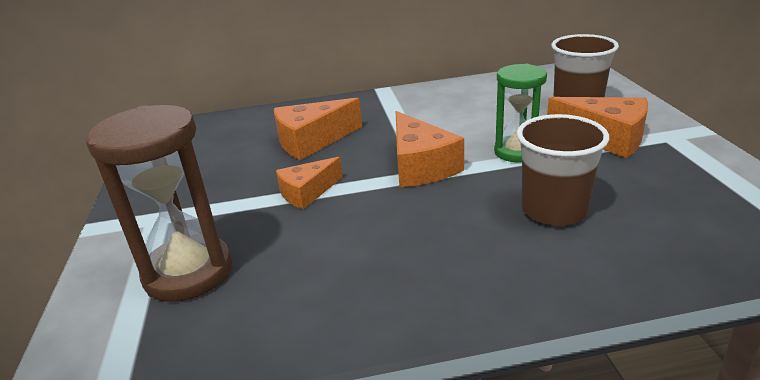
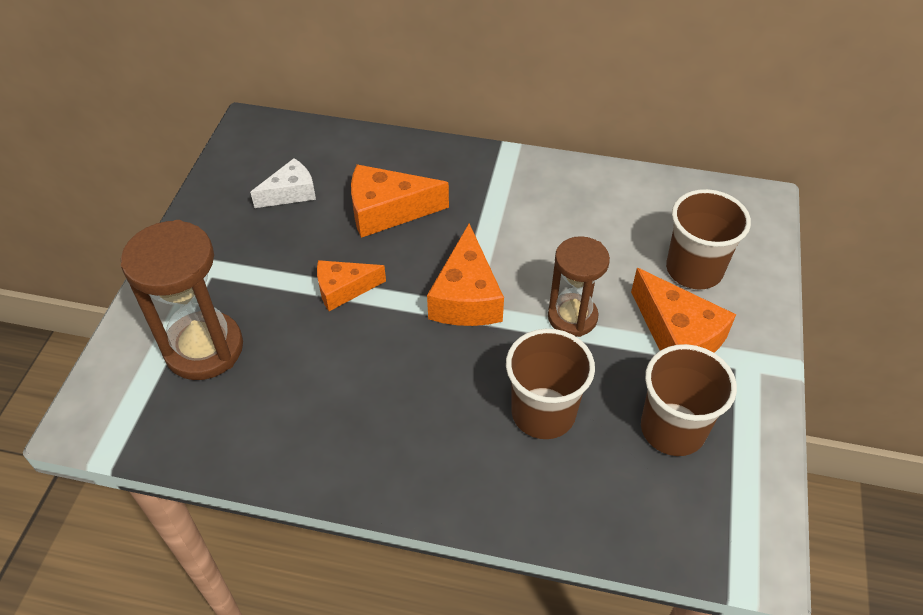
camera: 20 degrees right, 20 degrees up
(217, 154) = (290, 193): none -> white cheese
(517, 152) = (572, 317): green hourglass -> brown hourglass
(665, 185) = (672, 429): none -> brown cup

